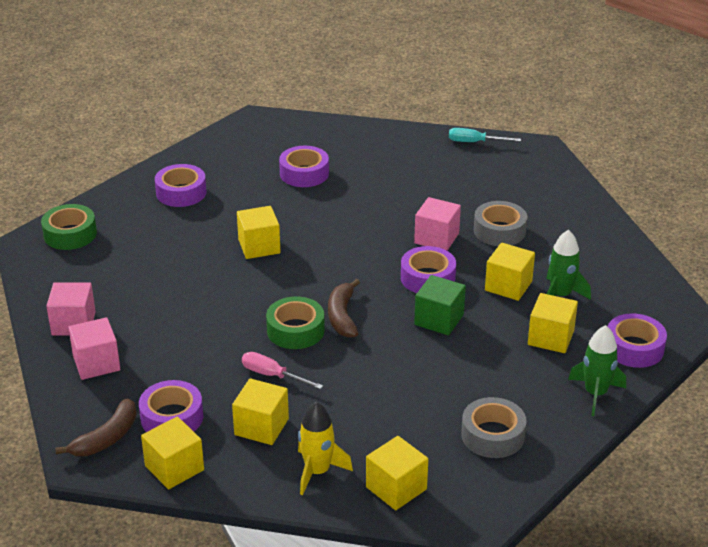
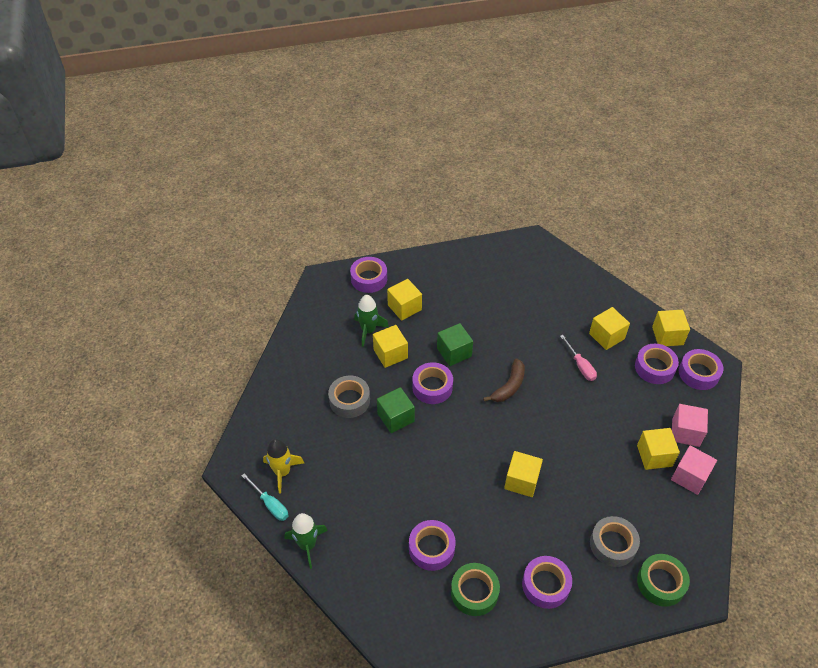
camera: 145 degrees left, 15 degrees up
(106, 438) = (698, 373): brown banana -> purple tape
(295, 330) = (545, 391): green tape -> green tape (474, 592)
(317, 471) = (593, 297): yellow rocket -> yellow rocket (282, 472)
(396, 488) = (560, 270): yellow cube -> yellow cube (654, 456)
(436, 238) = (395, 417): pink cube -> green cube
(492, 435) = (490, 271): grey tape -> grey tape (613, 544)
(595, 393) = (417, 266): green rocket -> green rocket (307, 545)

